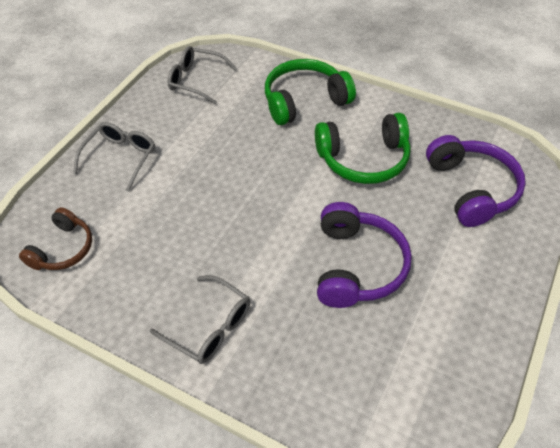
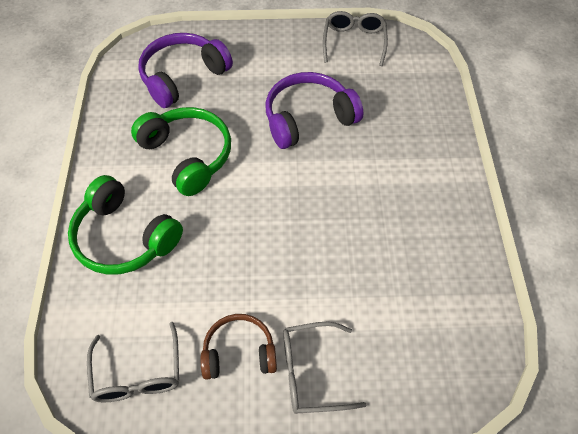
camera: 120 degrees left, 5 degrees up
(63, 249) = (451, 341): brown headphones -> brown headphones (239, 352)
(209, 326) = (428, 183): grey glasses -> grey glasses (354, 42)

